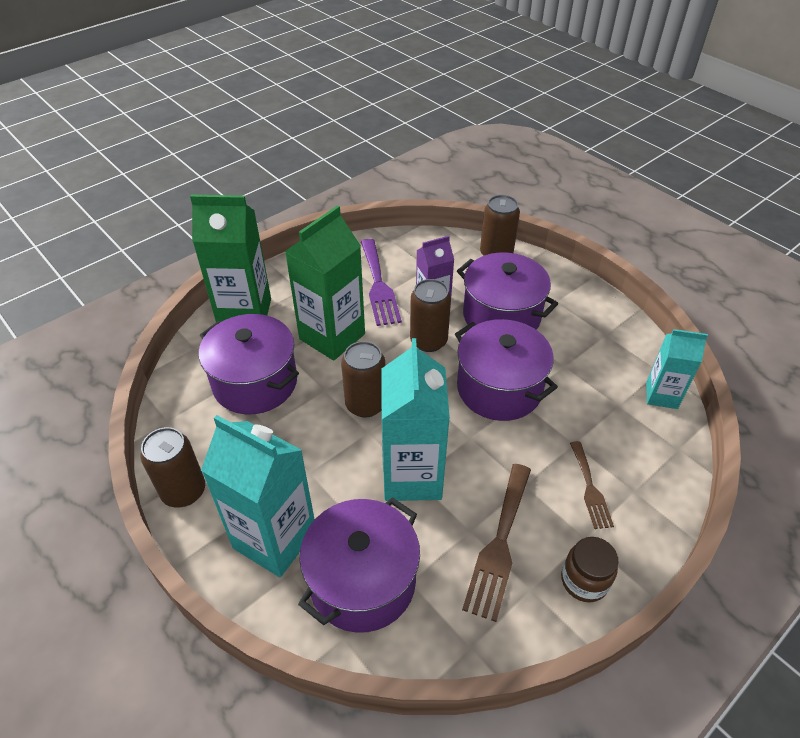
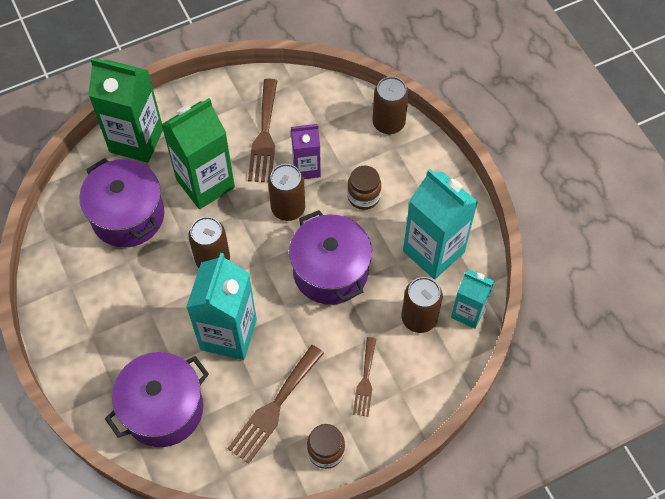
camera: 15 degrees right, 15 degrees up
(184, 491) = (50, 303): brown can -> brown can (419, 318)
(275, 539) = (109, 360): turquoise carton -> turquoise carton (433, 251)
(378, 285) = (264, 136): purple fork -> brown fork
(501, 316) = (363, 196): purple pot -> brown jar

